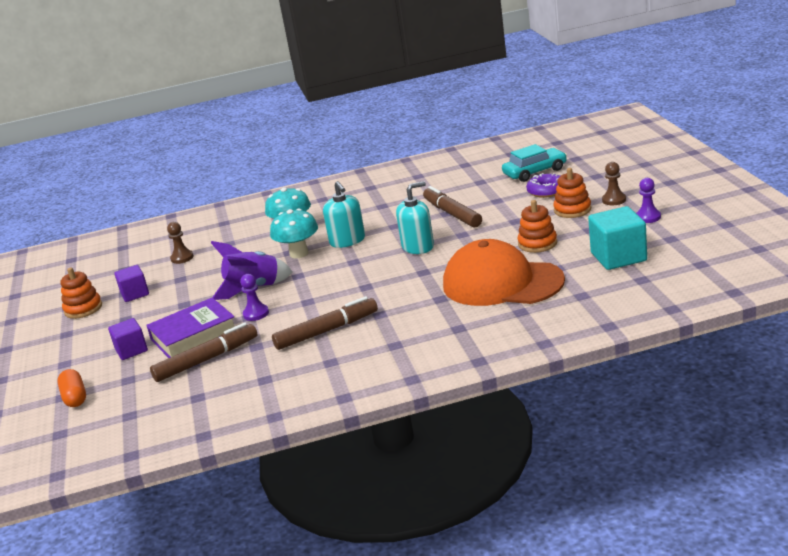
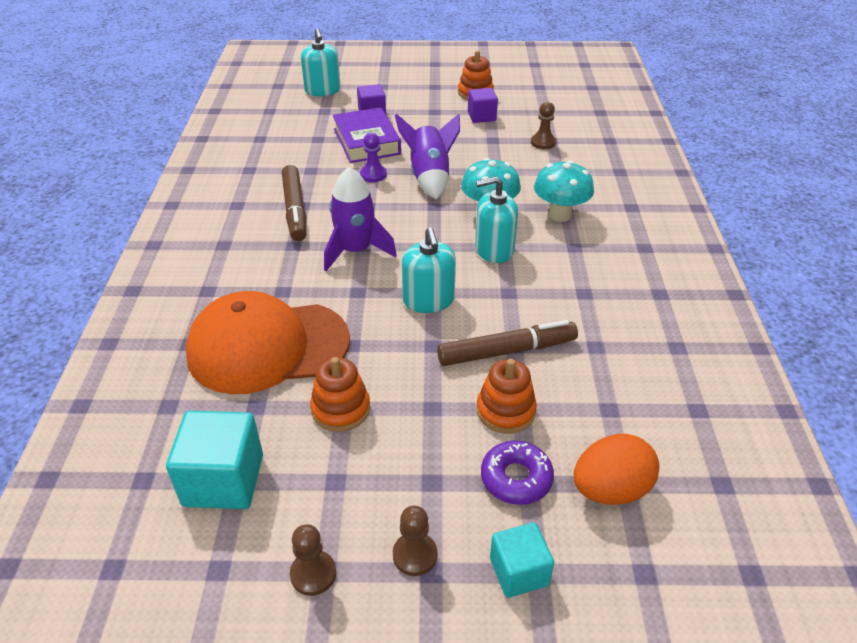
camera: 100 degrees right, 15 degrees up
(75, 397) = (322, 90): orange capsule -> turquoise soap dispenser
(206, 360) = (315, 145): brown marker -> none
(374, 287) = (355, 251): none -> purple rocket
(502, 283) = (268, 347): orange cap -> orange cap turned 135 degrees counterclockwise
(535, 172) = (610, 489): turquoise car -> orange egg
(572, 210) = (418, 485): orange stacking toy -> orange stacking toy (505, 411)
(600, 179) = (519, 571): none -> turquoise cube
(648, 217) = (313, 574): purple pawn -> brown pawn

